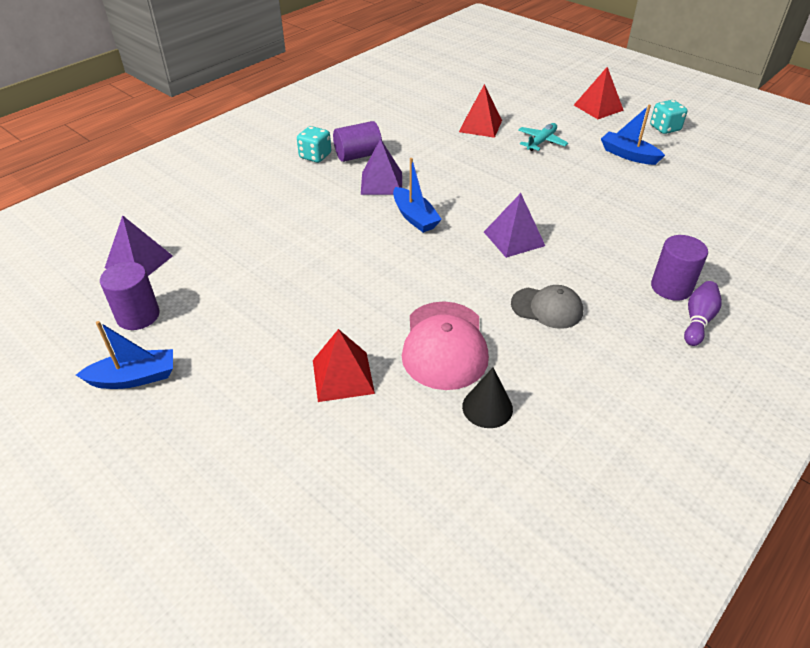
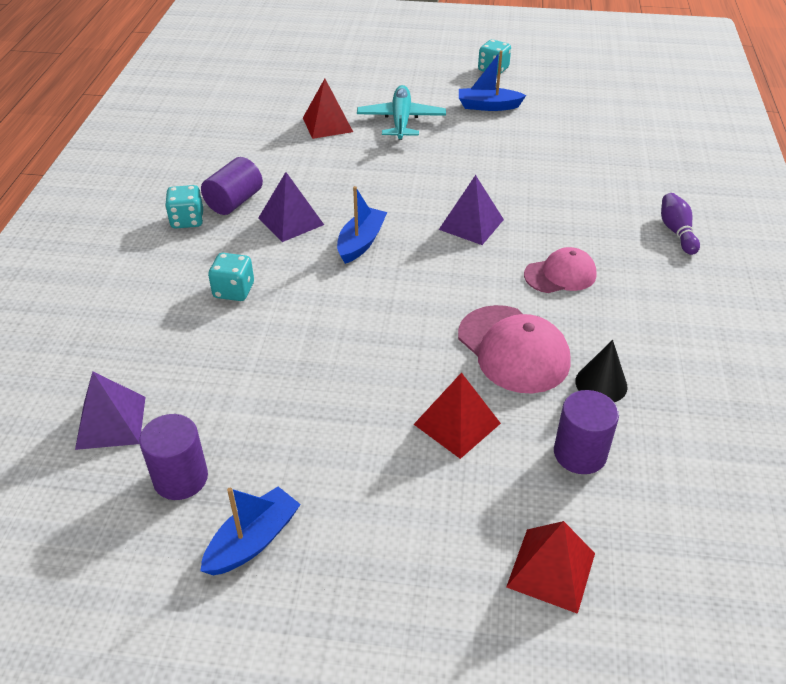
camera: 35 degrees left, 0 degrees up
(295, 213) = (234, 290): none -> turquoise dice
(414, 217) = (361, 242): blue boat -> blue boat turned 90 degrees counterclockwise
(541, 142) = (401, 120): turquoise plane -> turquoise plane, size x1.52
(547, 308) = (560, 274): grey cap -> pink cap
(598, 107) = (418, 68): red pyramid -> red pyramid (551, 570)
(671, 287) = (633, 212): purple cylinder -> purple cylinder (580, 453)

